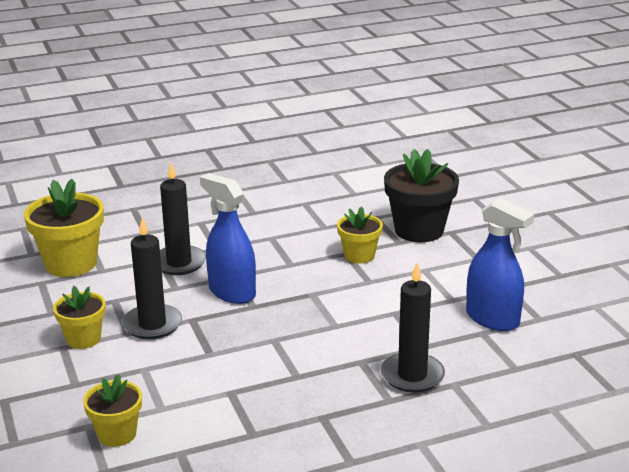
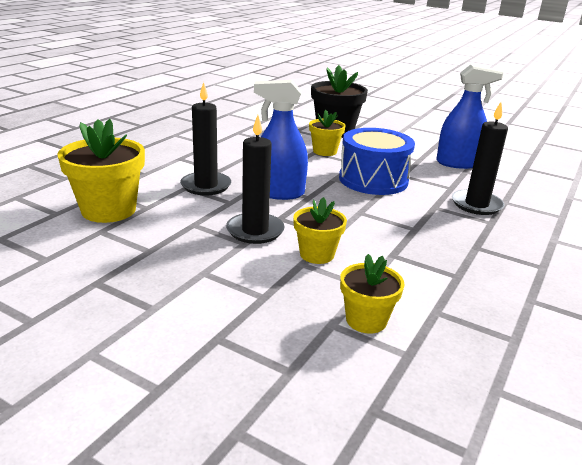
camera: 40 degrees left, 0 degrees up
(83, 339) = (213, 260): yellow flower pot -> yellow flower pot (317, 254)
(351, 308) = (373, 180): none -> blue drum

